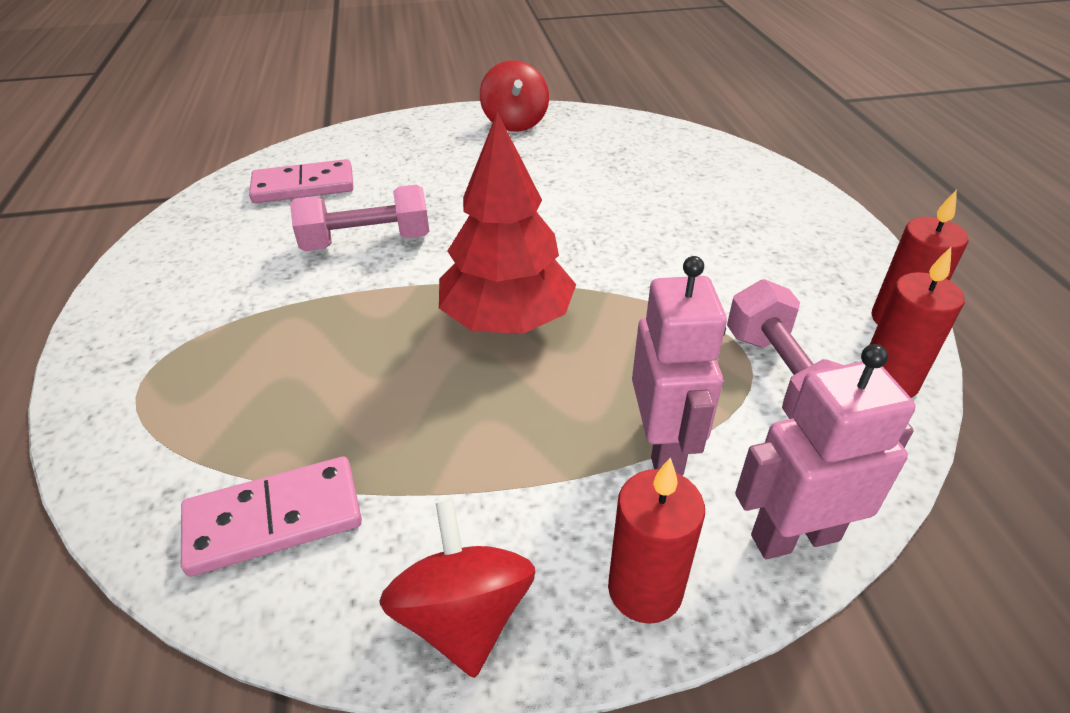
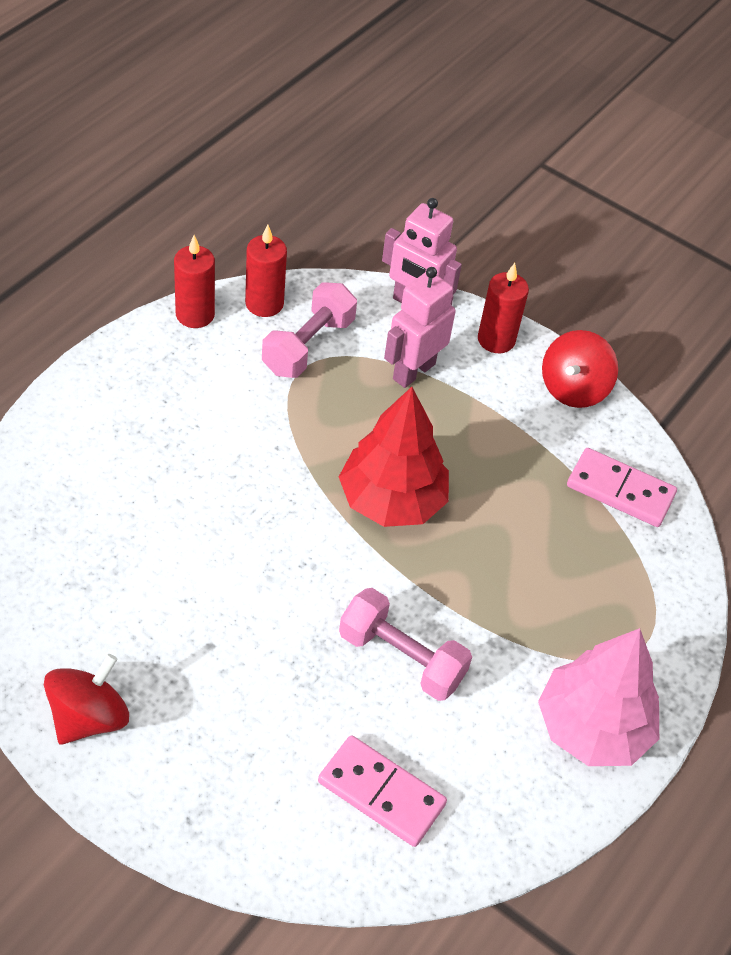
camera: 140 degrees left, 10 degrees up
(159, 299) = (592, 727): none -> pink tree

